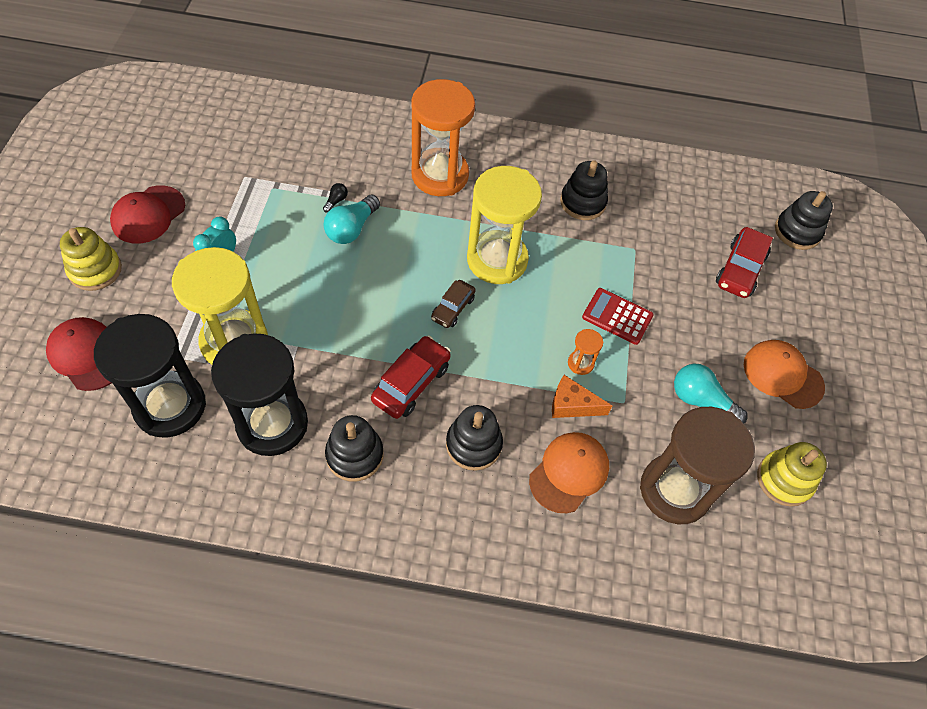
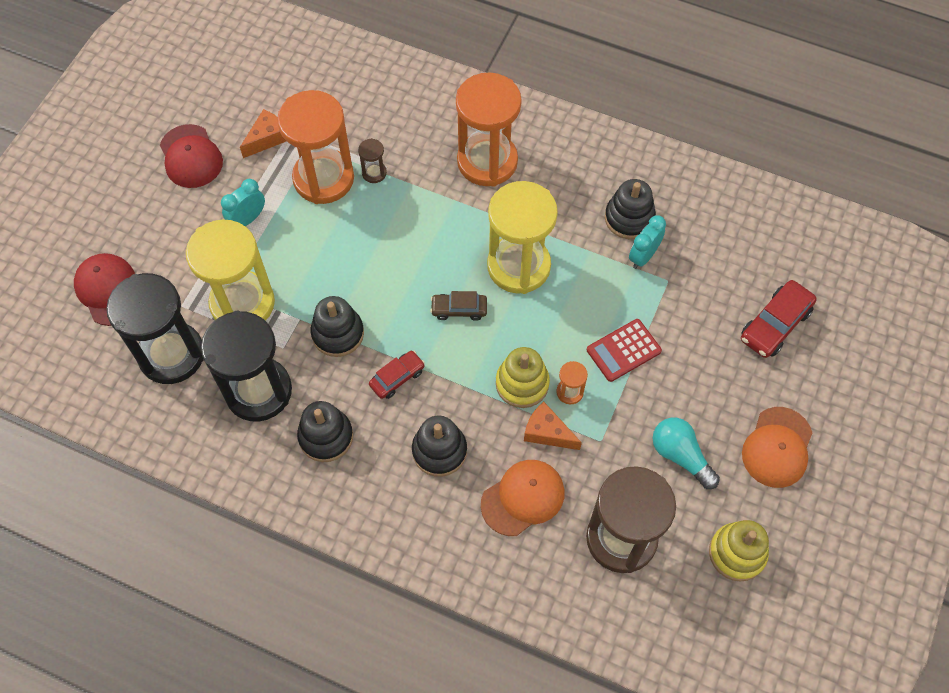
camera: 20 degrees right, 5 degrees up
(95, 270) = (131, 206): yellow stacking toy -> yellow stacking toy (522, 383)
(148, 215) = (191, 156): red cap -> red cap turned 75 degrees counterclockwise
(223, 187) = (267, 138): none -> orange cheese
(288, 214) = (323, 178): none -> orange hourglass
(336, 201) = (374, 173): black light bulb -> brown hourglass
(351, 229) = (382, 206): turquoise light bulb -> none
(411, 383) = (397, 378): red car -> red car, size x0.64
(453, 308) = (459, 309): brown car -> brown car turned 45 degrees clockwise
(606, 232) = (643, 256): none -> turquoise clock
(617, 316) = (623, 350): red calculator -> red calculator turned 75 degrees counterclockwise
(782, 375) = (777, 447): orange cap -> orange cap turned 120 degrees counterclockwise
(797, 231) = (856, 293): black stacking toy -> black stacking toy (338, 333)

